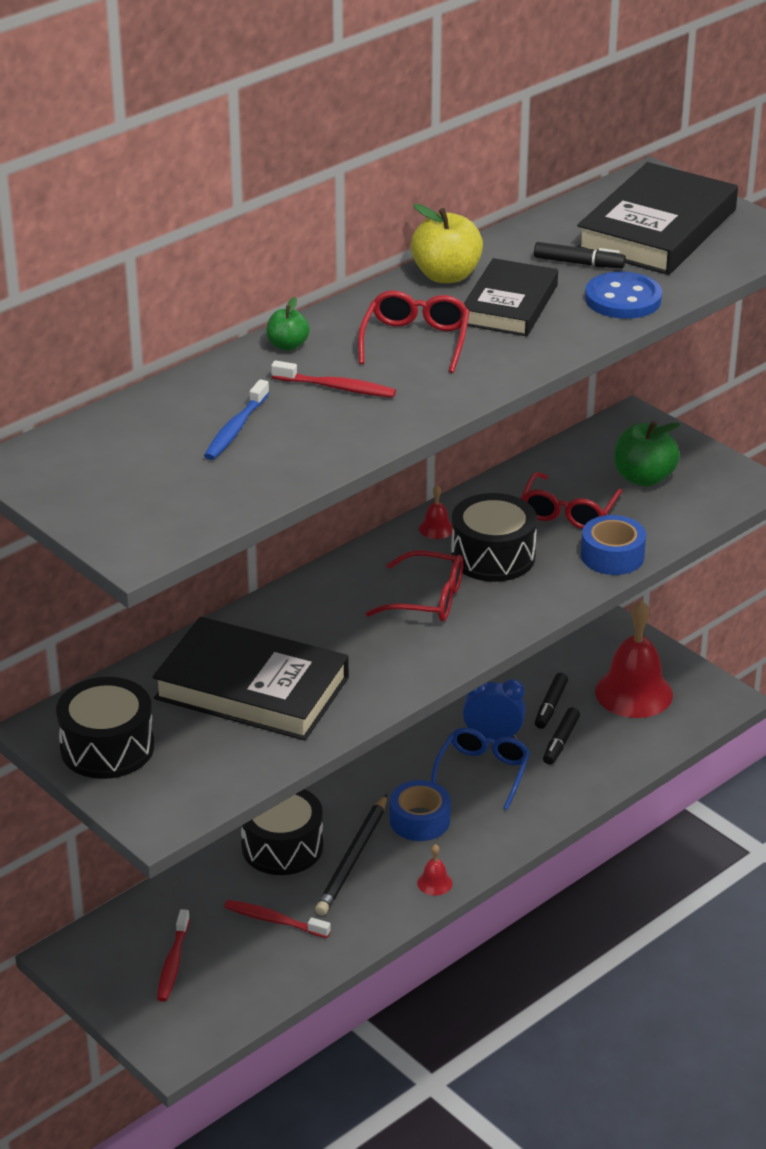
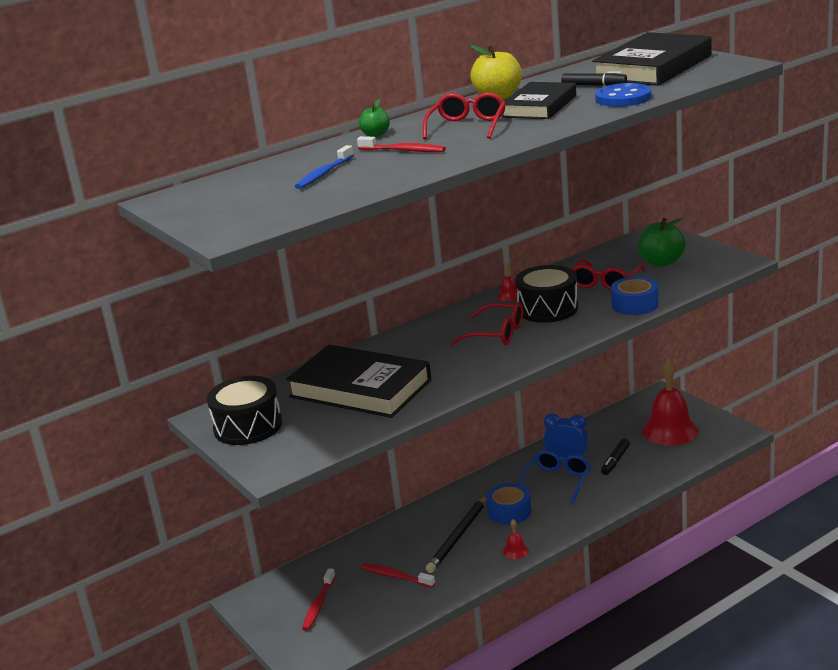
camera: 10 degrees right, 10 degrees down
(282, 846) = (409, 529): black drum -> none
(550, 706) = (609, 440): black marker -> none

